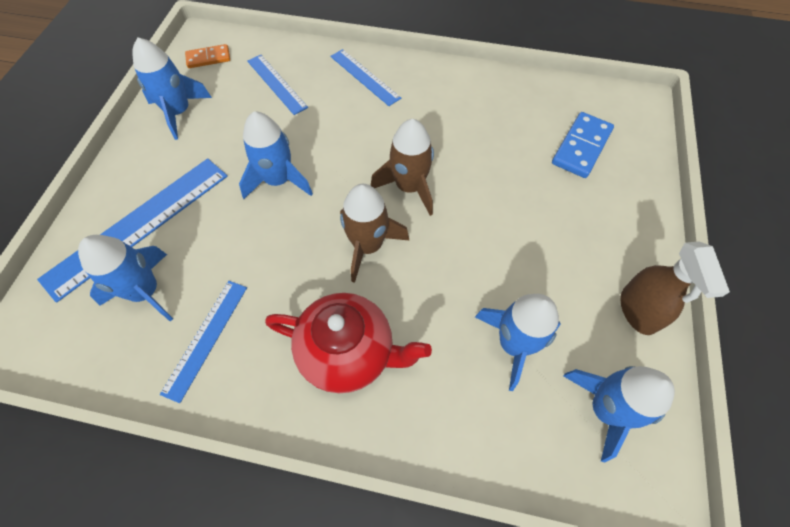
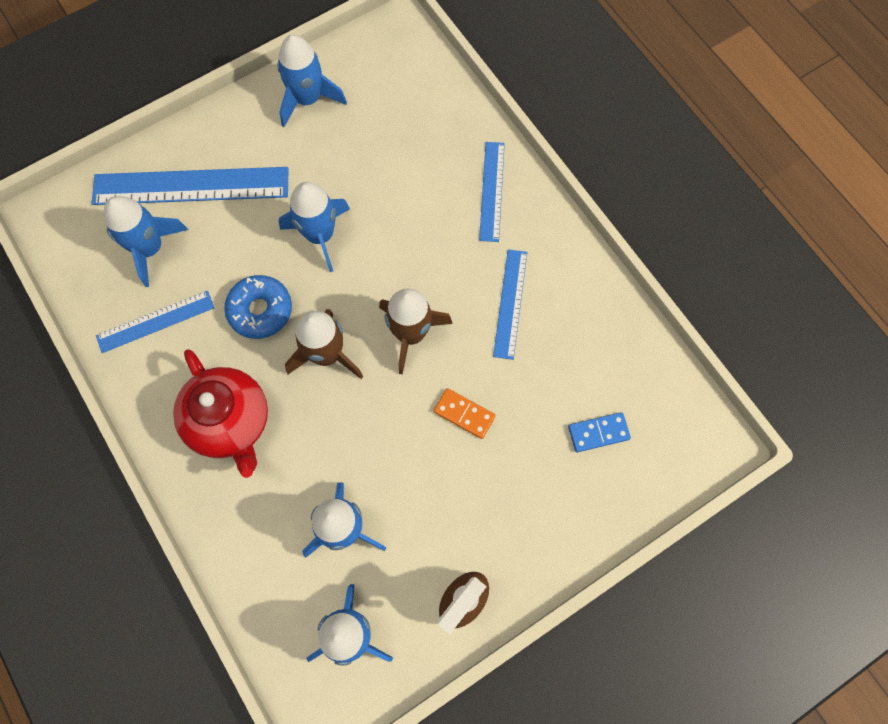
camera: 45 degrees right, 10 degrees up
(208, 58) = (382, 57): orange domino -> orange domino (464, 414)
(277, 84) = (411, 134): blue ruler -> blue ruler (510, 303)
(286, 259) = (260, 310): none -> blue donut
(581, 147) = (598, 433): blue domino -> blue domino, size x0.64

